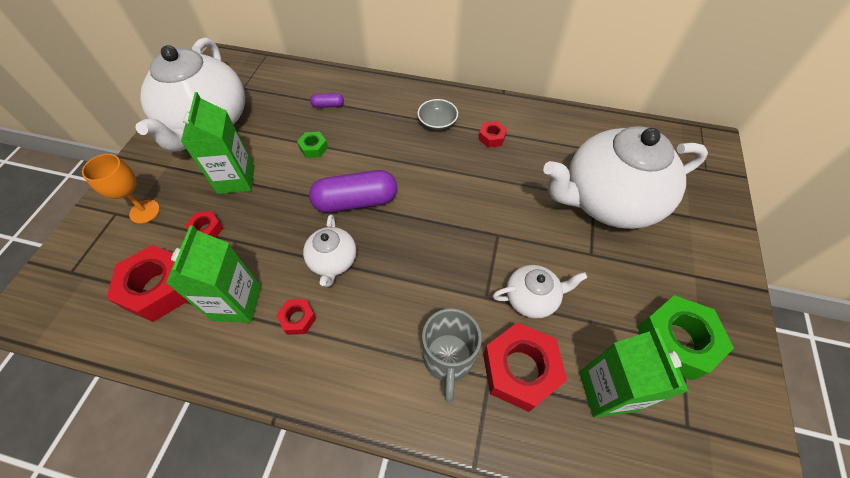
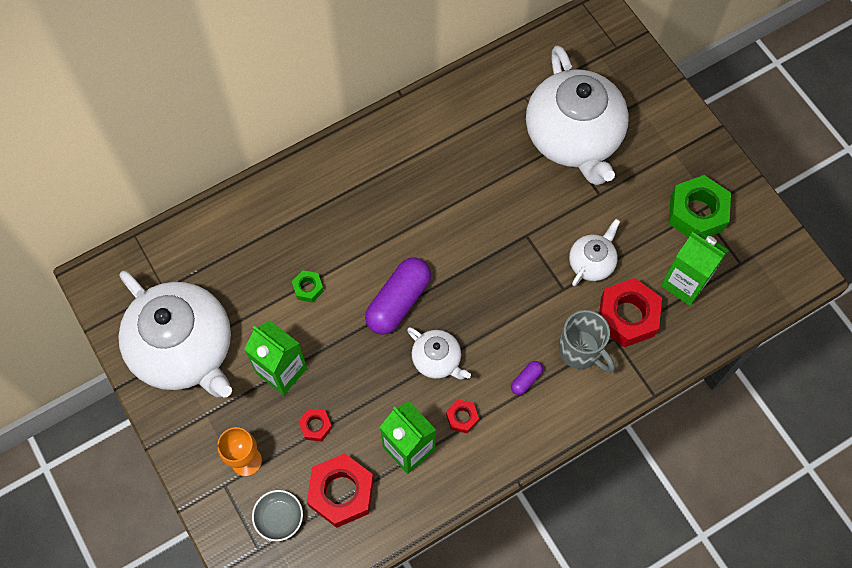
camera: 45 degrees left, 10 degrees up
(328, 105) = (267, 238): purple capsule -> purple capsule (526, 380)
(437, 122) = (380, 174): grey bowl -> grey bowl (279, 518)
(491, 138) = (438, 152): red nut -> none
(607, 200) = (573, 138): white teapot -> white teapot turned 45 degrees counterclockwise

